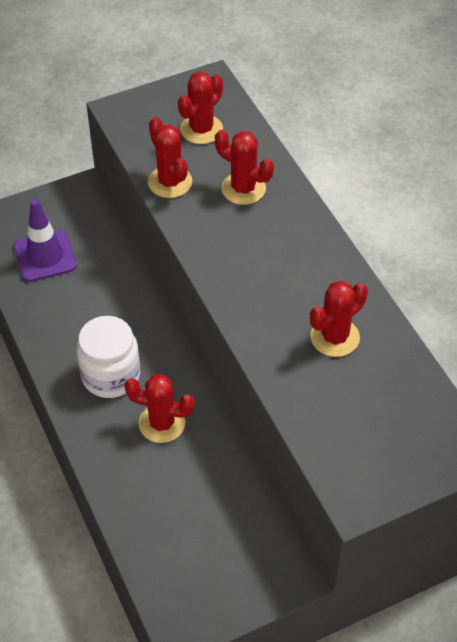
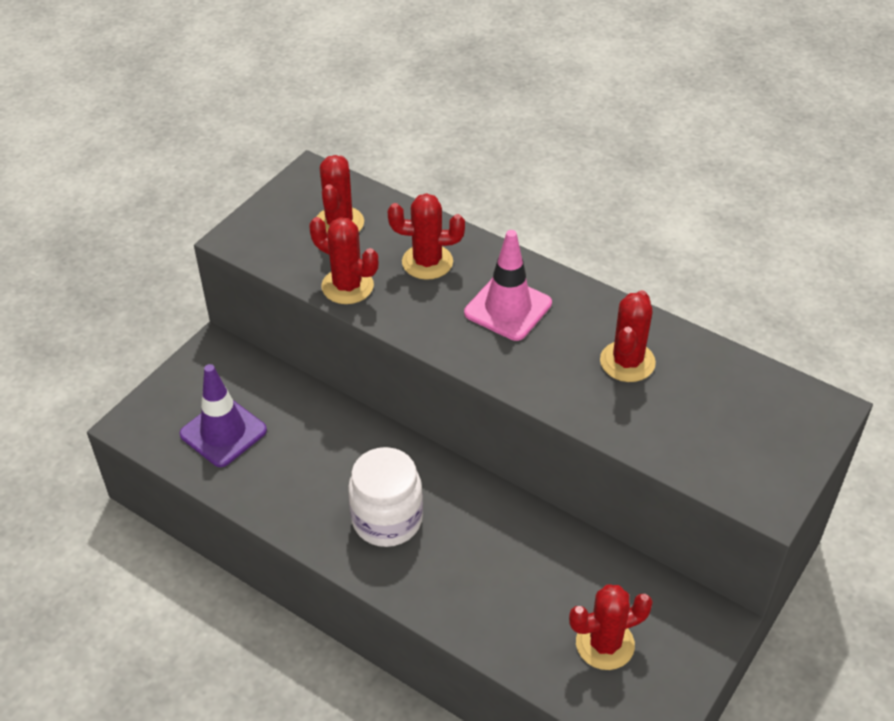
camera: 30 degrees left, 5 degrees down
(162, 423) = (476, 541): red cactus -> red cactus (605, 644)
(276, 252) = (508, 308): none -> pink traffic cone

